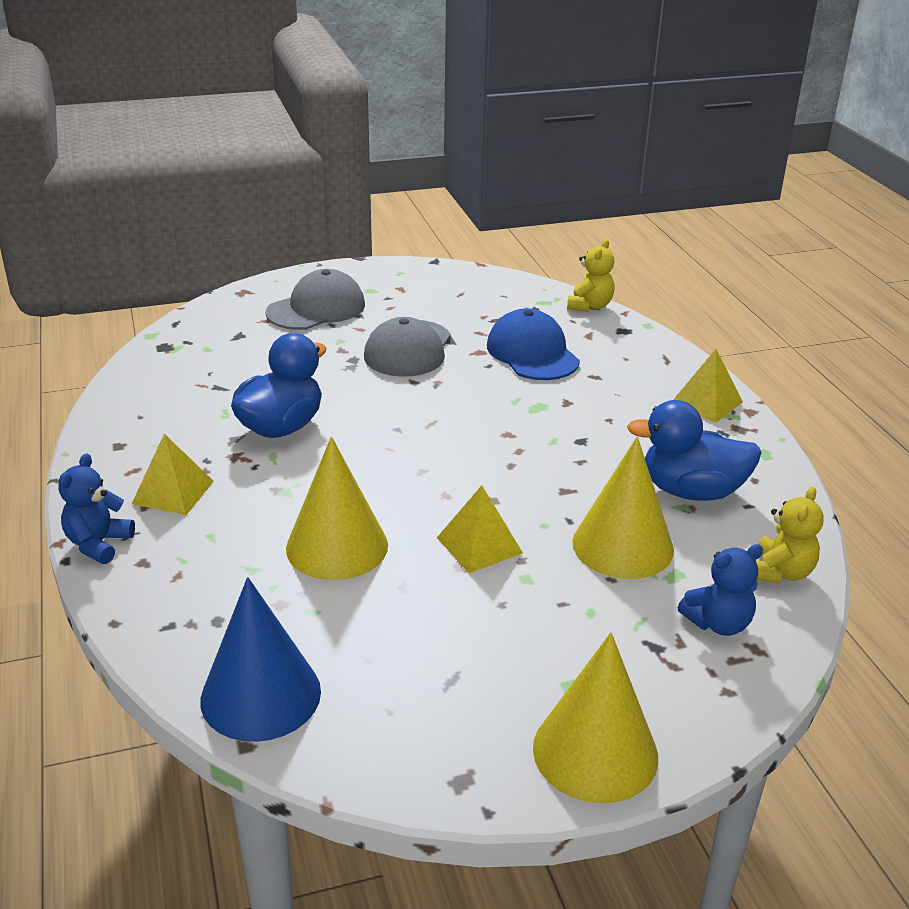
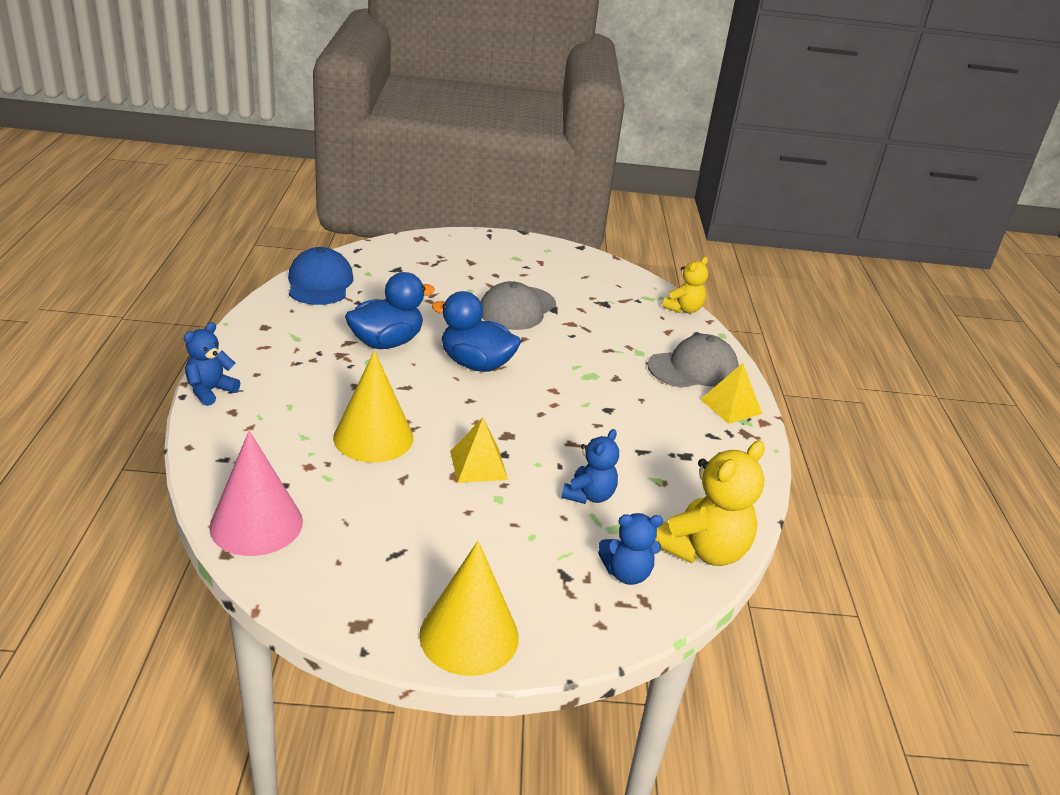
camera: 15 degrees right, 0 degrees up
(173, 492) = (282, 369): yellow pyramid -> none
(261, 695) = (256, 524): blue cone -> pink cone
(316, 309) = (466, 262): grey cap -> grey cap (693, 368)
(532, 353) = (613, 334): blue cap -> blue cap (320, 283)
(622, 545) = (589, 495): yellow cone -> blue teddy bear
(691, 491) = (672, 470): blue duck -> blue duck (476, 364)
(780, 572) = (703, 550): yellow teddy bear -> yellow teddy bear, size x1.64

